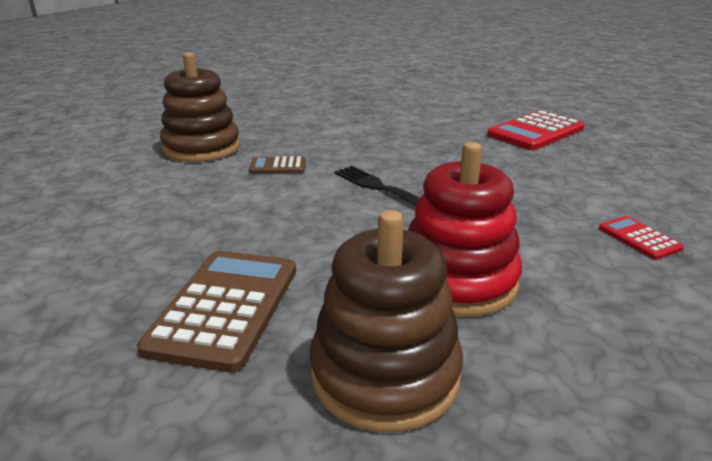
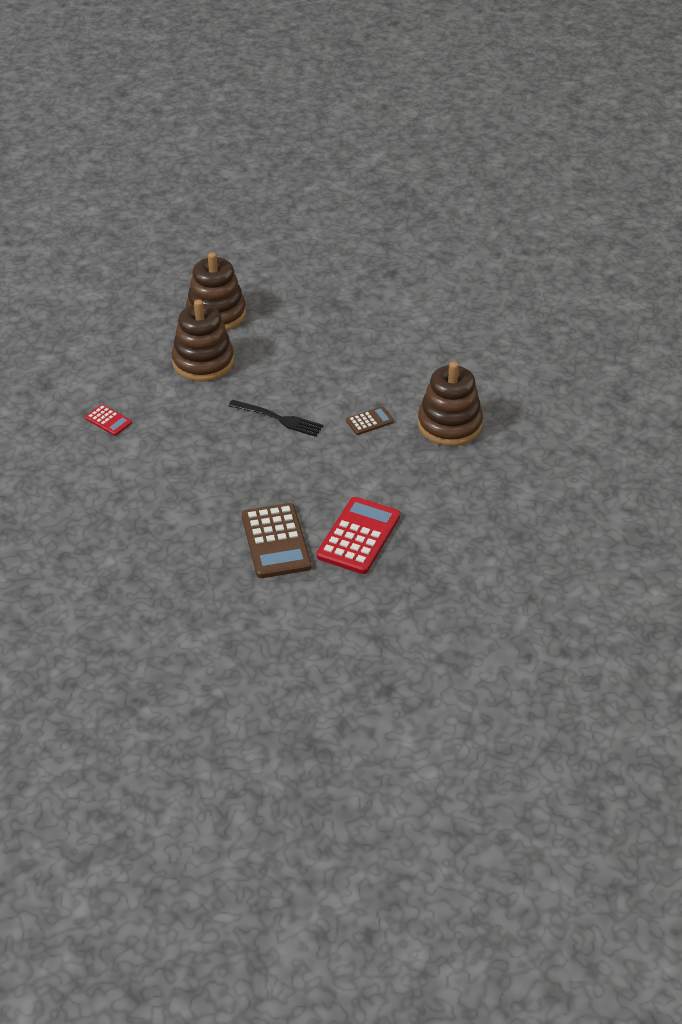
camera: 155 degrees right, 15 degrees up
(226, 307) = (300, 319): brown calculator -> brown calculator (275, 541)
(457, 281) = (203, 362): red stacking toy -> brown stacking toy
(535, 132) = (186, 543): red calculator -> red calculator (359, 536)

